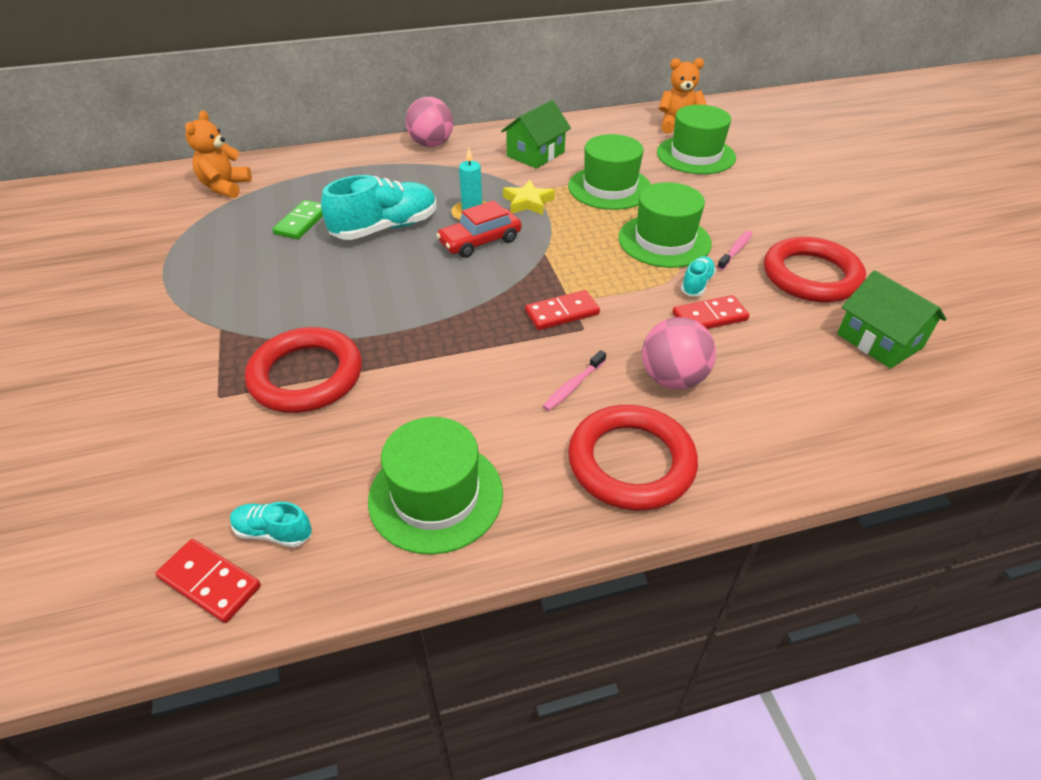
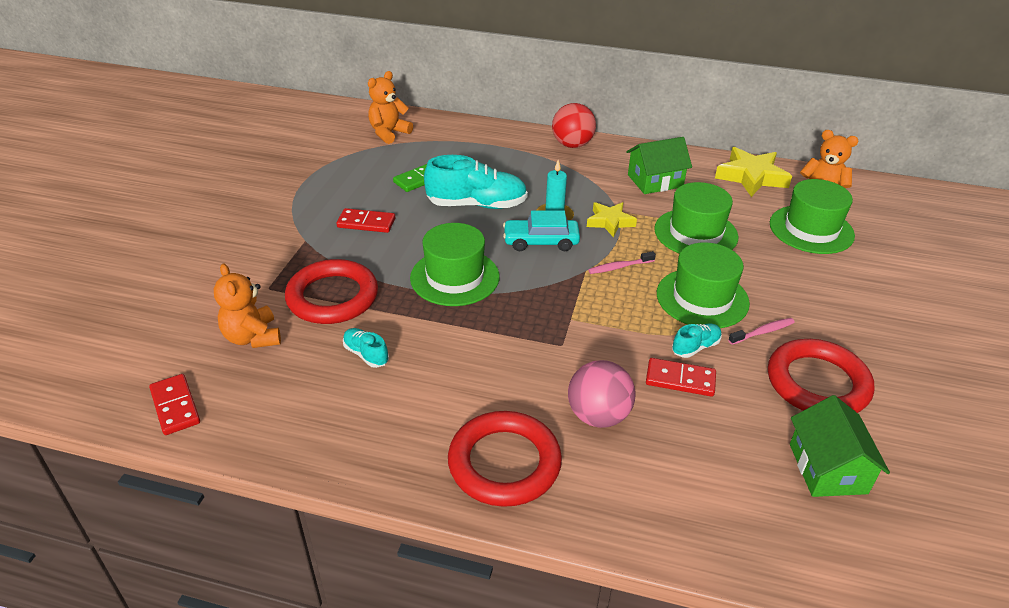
camera: 30 degrees right, 5 degrees down
(245, 458) = (252, 337): none -> orange teddy bear
(273, 532) = (232, 393): turquoise shoe -> turquoise shoe (366, 354)
(431, 144) = (572, 145): pink ball -> red ball
(436, 496) = (347, 419): green hat -> green hat (454, 277)
(480, 241) = (541, 241): red car -> turquoise car
(562, 313) = (555, 325): red domino -> red domino (366, 223)
(573, 386) = (512, 386): pink toothbrush -> pink toothbrush (619, 267)
(612, 127) = (751, 177): none -> yellow star

